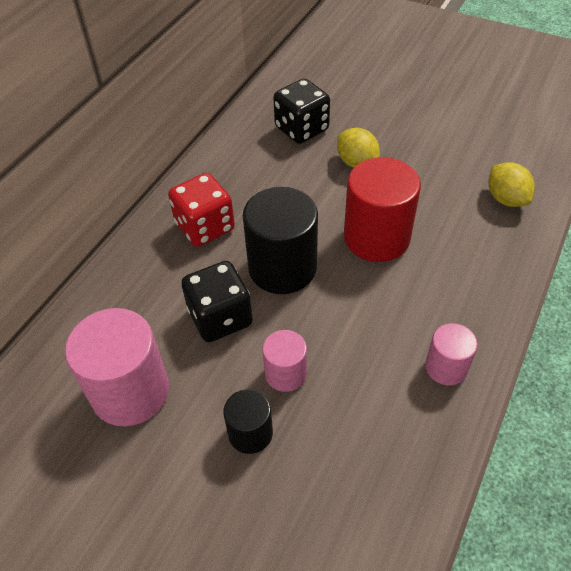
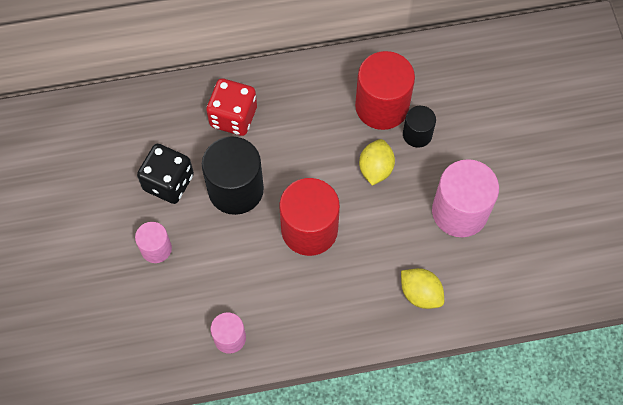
camera: 50 degrees right, 15 degrees up
(130, 391) = (82, 174): pink cylinder -> pink cylinder (459, 212)
(250, 433) = (103, 258): black cylinder -> black cylinder (417, 134)
(301, 129) = (382, 106): black dice -> red cylinder
(506, 199) = (420, 293): yellow lemon -> yellow lemon turned 75 degrees counterclockwise

